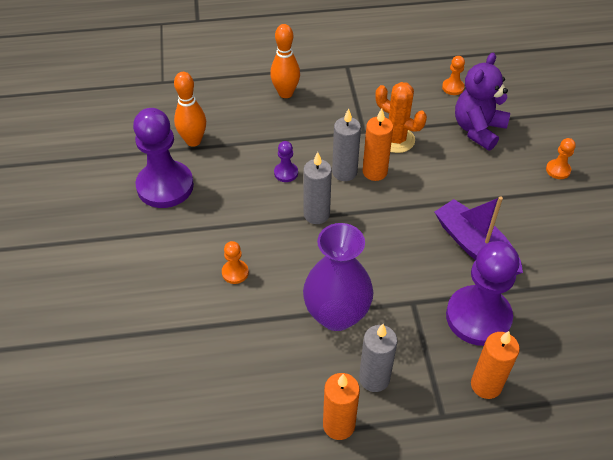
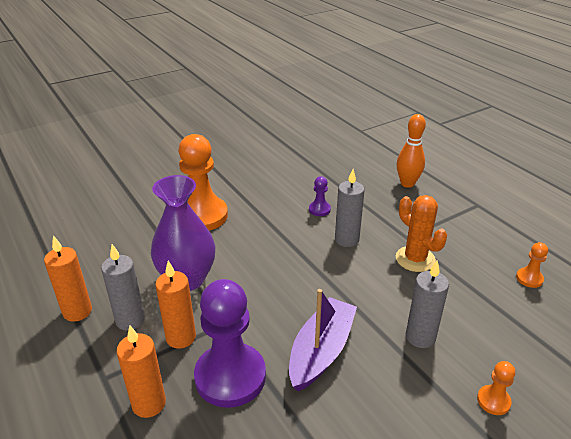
camera: 65 degrees right, 15 degrees down
(165, 186) = (262, 162): purple pawn -> none
(193, 141) = (315, 160): orange bowling pin -> none
(235, 272) = (202, 216): orange pawn -> orange pawn, size x2.31
(316, 214) = (287, 238): grey candle -> grey candle (420, 337)
(375, 172) = (362, 257): orange candle -> orange candle (181, 337)
(396, 140) = (415, 259): orange cactus -> orange cactus turned 45 degrees counterclockwise
(478, 129) = (488, 313): purple teddy bear -> none

